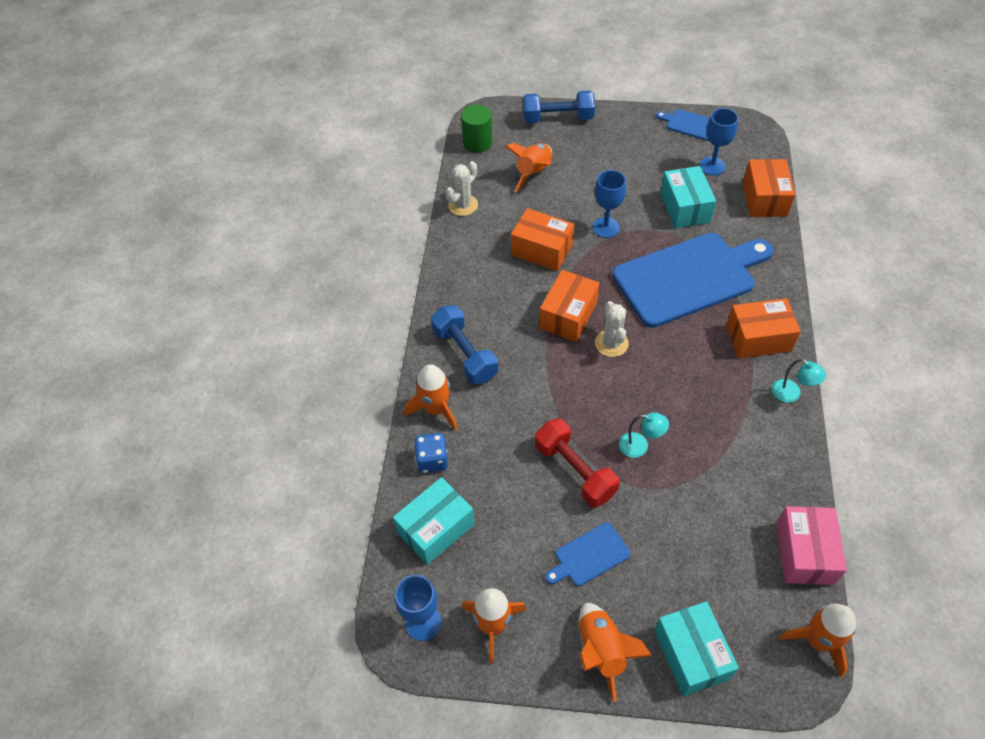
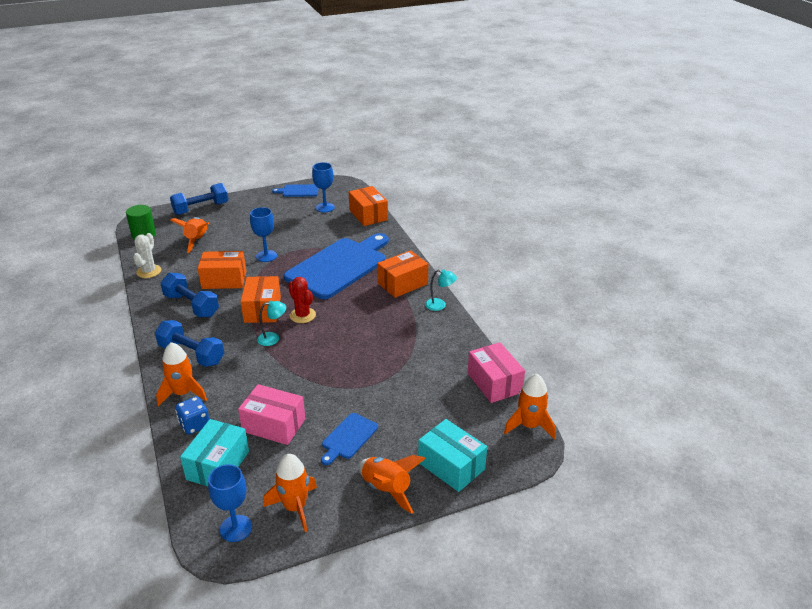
camera: 30 degrees left, 20 degrees down
(491, 278) = (191, 305): none -> blue dumbbell
(514, 499) = (274, 425): none -> pink box
(575, 471) = (312, 393): red dumbbell -> none
(611, 343) = (302, 315): white cactus -> red cactus
(640, 446) = (353, 364): turquoise lamp -> turquoise lamp (273, 338)
(685, 208) = (317, 232): turquoise box -> none

